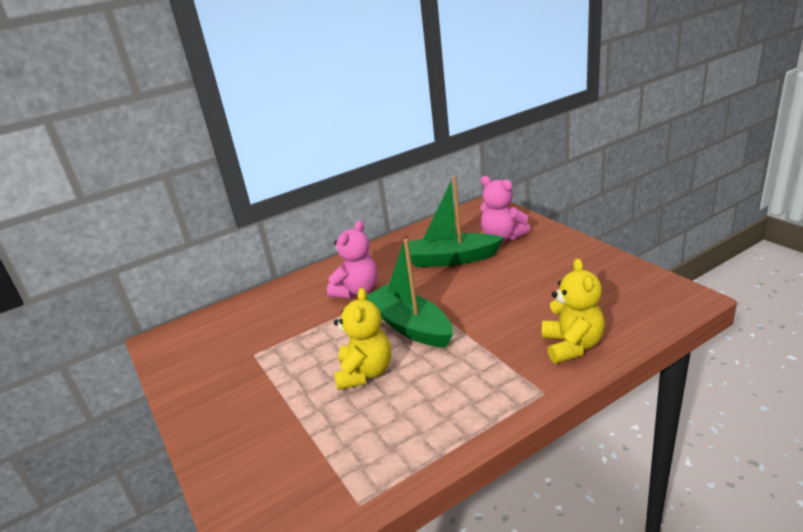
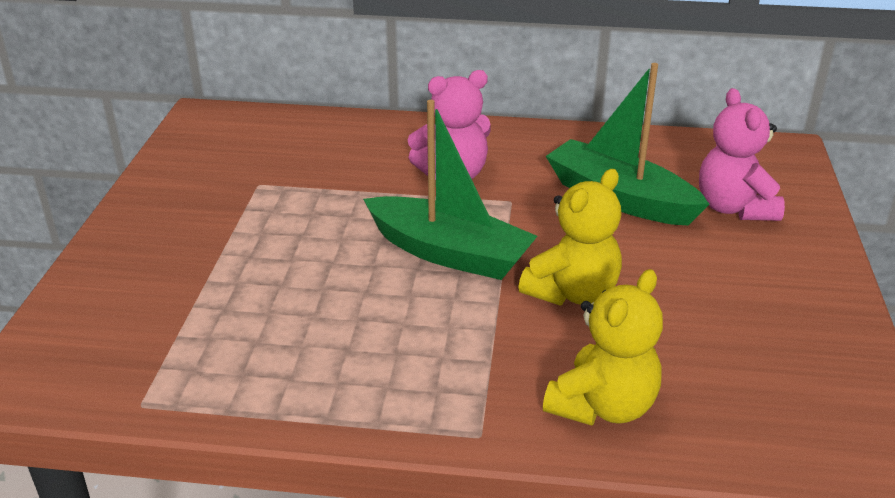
camera: 35 degrees right, 5 degrees up
(365, 373) = (329, 275): yellow teddy bear -> yellow teddy bear (572, 293)
(410, 326) = (449, 253): green boat -> green boat turned 120 degrees clockwise

